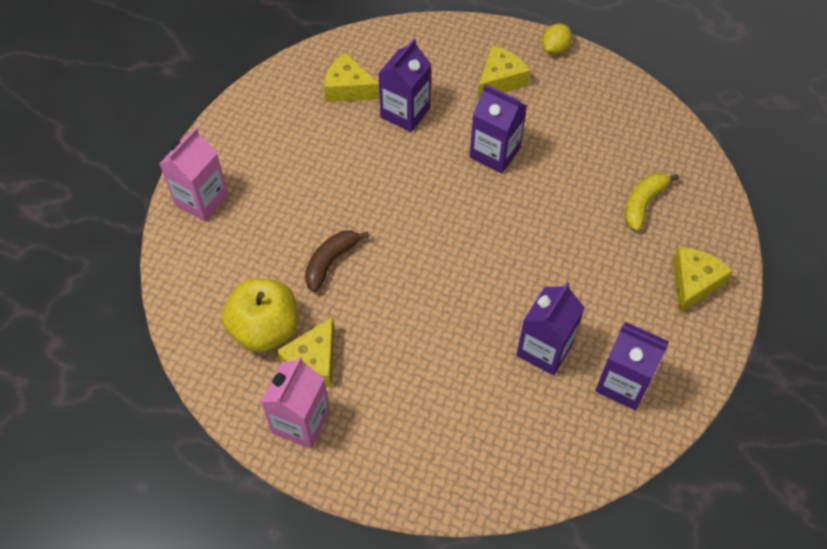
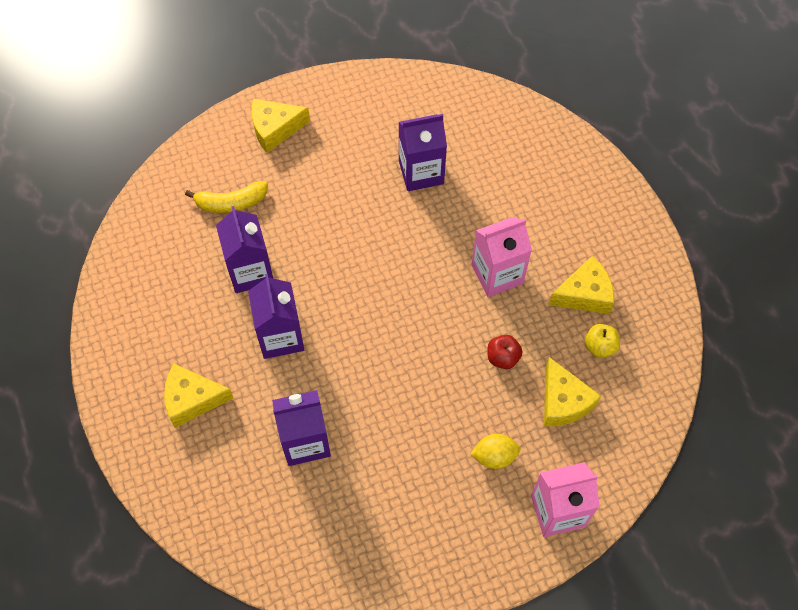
camera: 135 degrees left, 5 degrees up
(265, 329) = (599, 347): yellow apple -> yellow apple, size x0.48
(301, 422) = (629, 261): pink carton -> pink carton (497, 274)
(331, 262) = (502, 357): brown banana -> red apple
(348, 88) = (324, 515): yellow cheese -> yellow cheese (563, 401)
(555, 49) = (109, 387): yellow lemon -> yellow lemon (494, 456)
(623, 383) = (397, 115): purple carton -> purple carton (250, 271)

